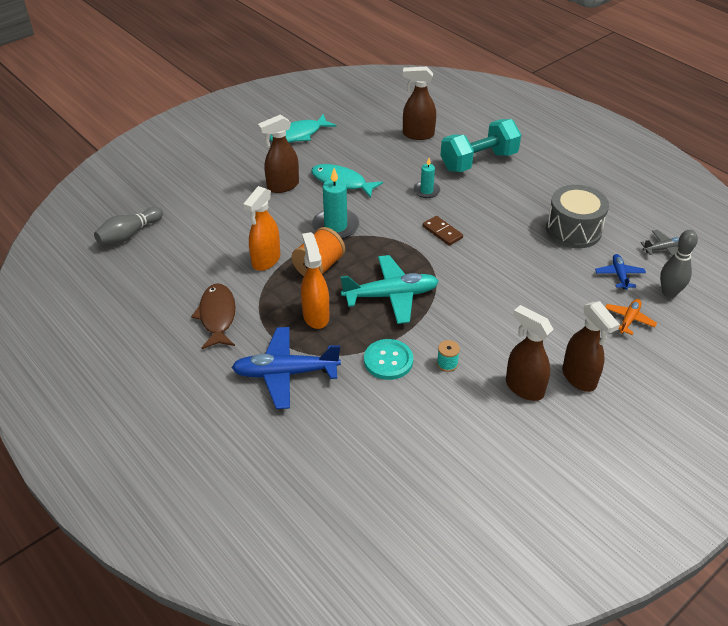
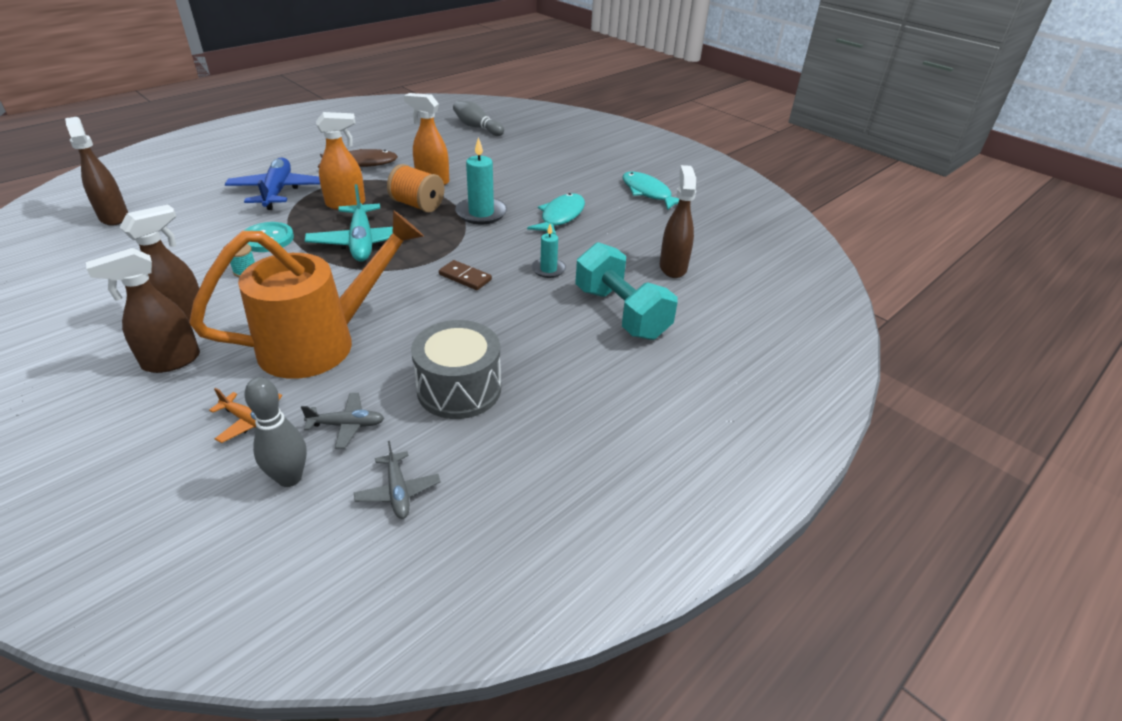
camera: 85 degrees right, 5 degrees down
(282, 186) = (551, 186): brown spray bottle -> brown spray bottle (114, 217)
(442, 232) = (465, 277): brown domino -> brown domino turned 75 degrees clockwise
(539, 299) = (321, 342): none -> orange watering can
(619, 275) = (347, 425): blue plane -> grey plane

